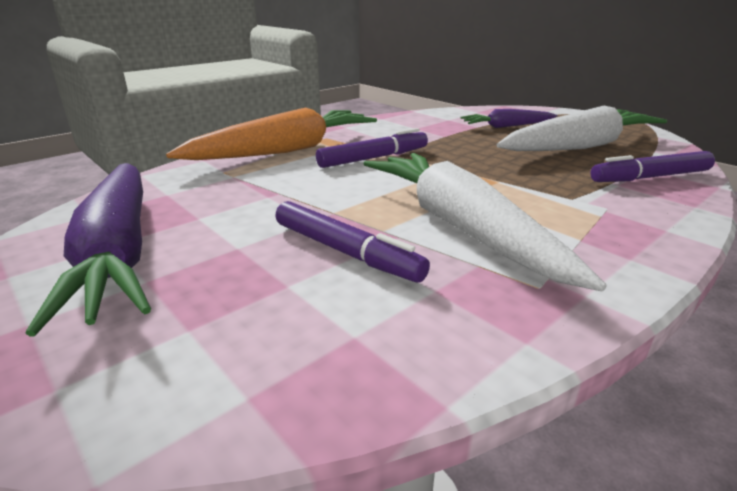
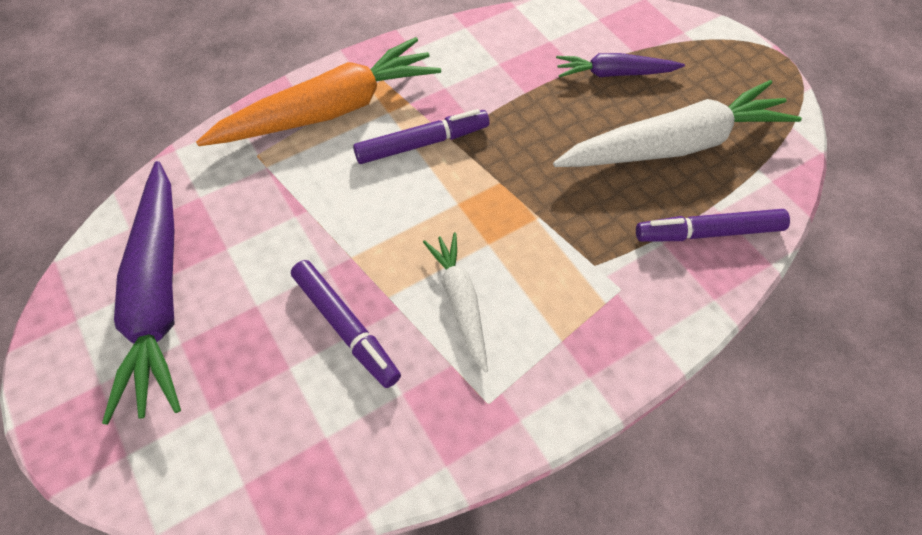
camera: 10 degrees right, 30 degrees up
(460, 227) = (460, 302): white carrot -> white carrot, size x0.54

